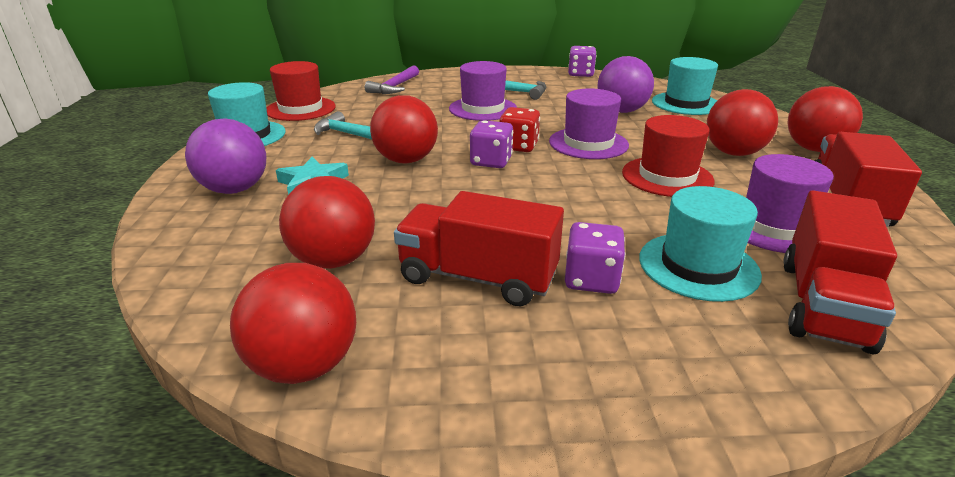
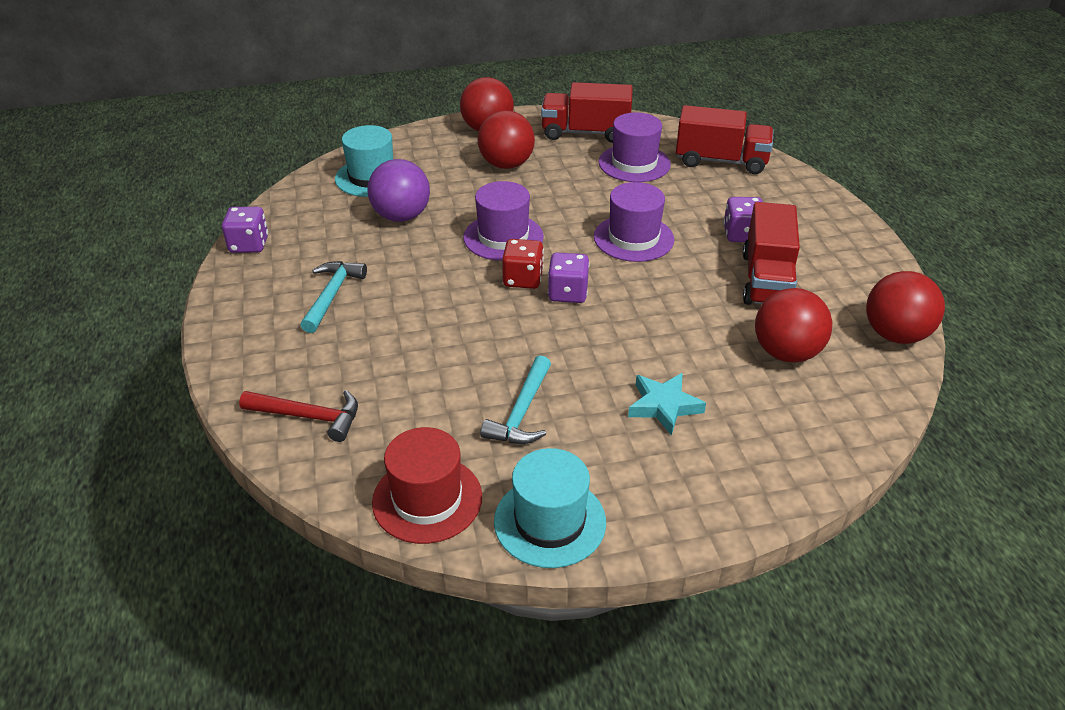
camera: 100 degrees left, 10 degrees up
(235, 189) = (703, 464): purple ball -> none
(395, 87) = (309, 417): purple hammer -> red hammer
(406, 160) = (583, 351): red ball -> none
(483, 109) = (405, 315): purple hat -> purple hat (633, 238)
(667, 177) = (568, 199): red hat -> none
(698, 266) = (702, 195): turquoise hat -> none

